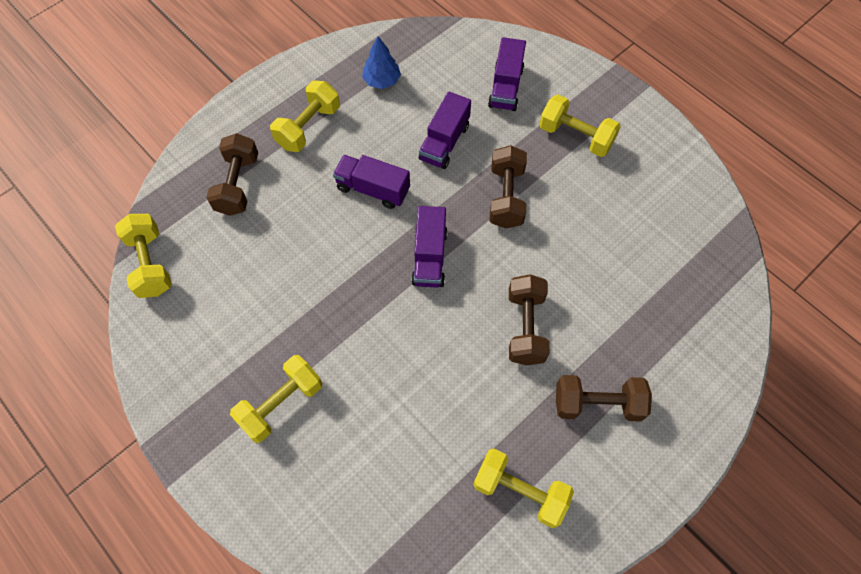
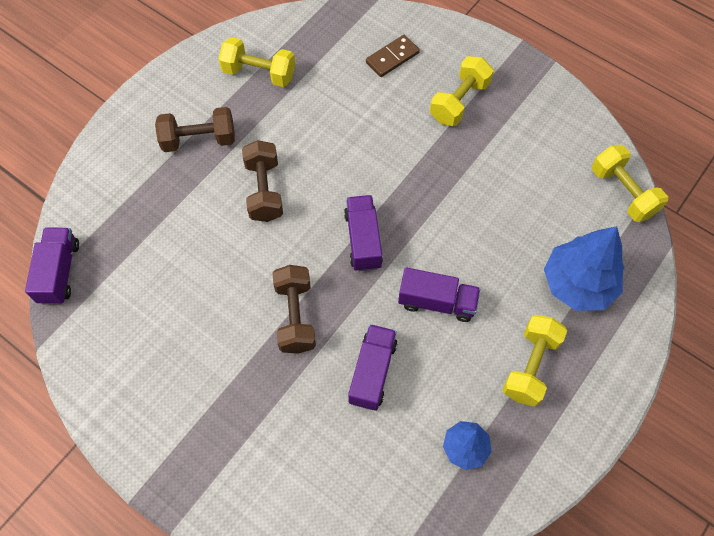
camera: 170 degrees right, 0 degrees up
(237, 184) = (578, 284): brown dumbbell -> blue tree
(344, 486) = (392, 57): none -> brown domino
(505, 87) = (311, 464): purple truck -> purple truck (59, 272)
(575, 136) = (223, 406): yellow dumbbell -> none

